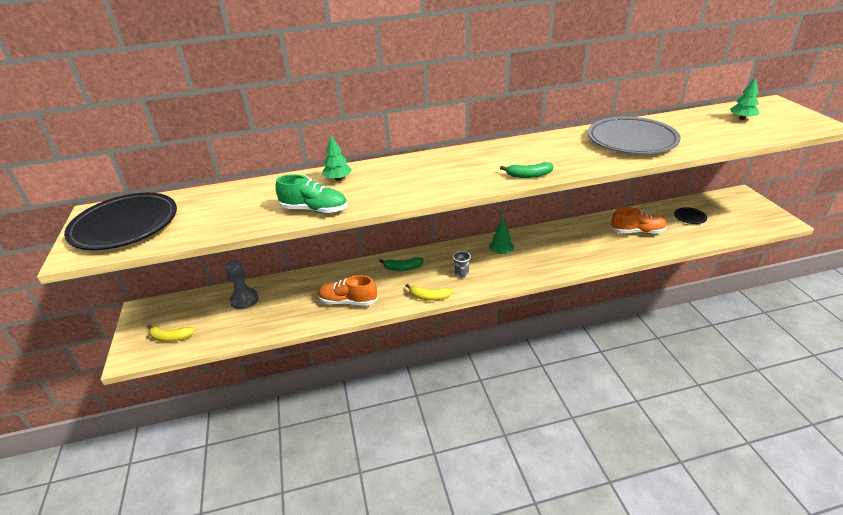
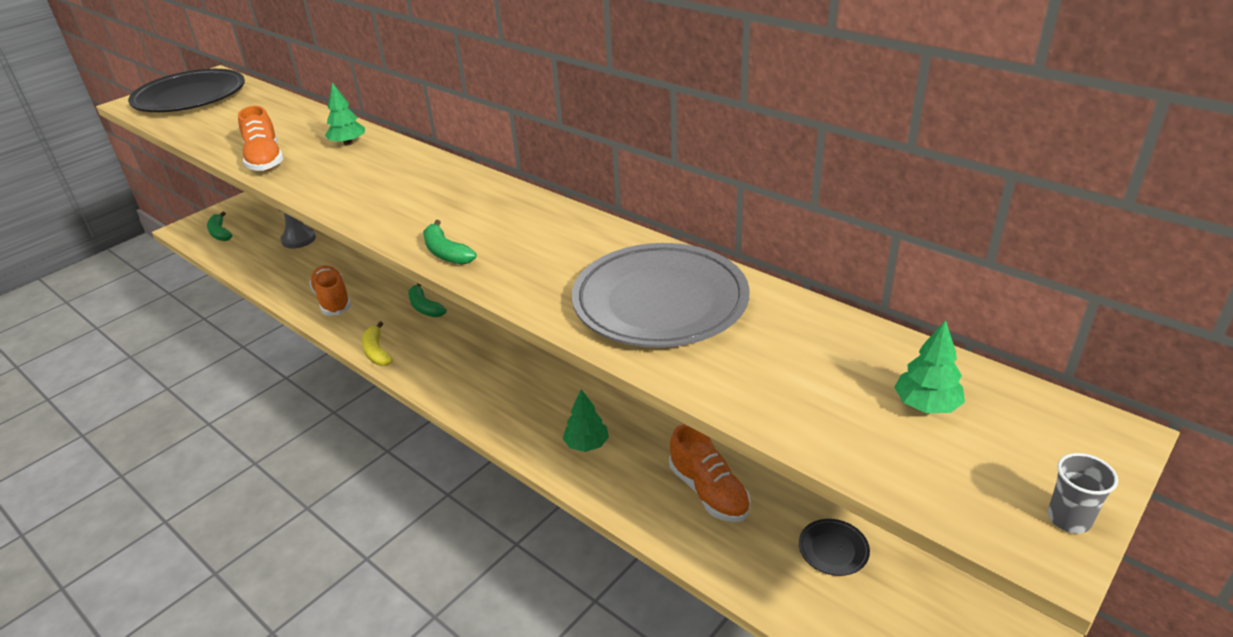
camera: 55 degrees right, 0 degrees up
(171, 337) = (220, 233): yellow banana -> green banana
(314, 210) = (265, 160): green shoe -> orange shoe
(461, 274) = (444, 356): grey cup -> grey cup (1069, 518)
(501, 252) = (523, 369): green tree -> green tree (586, 444)

